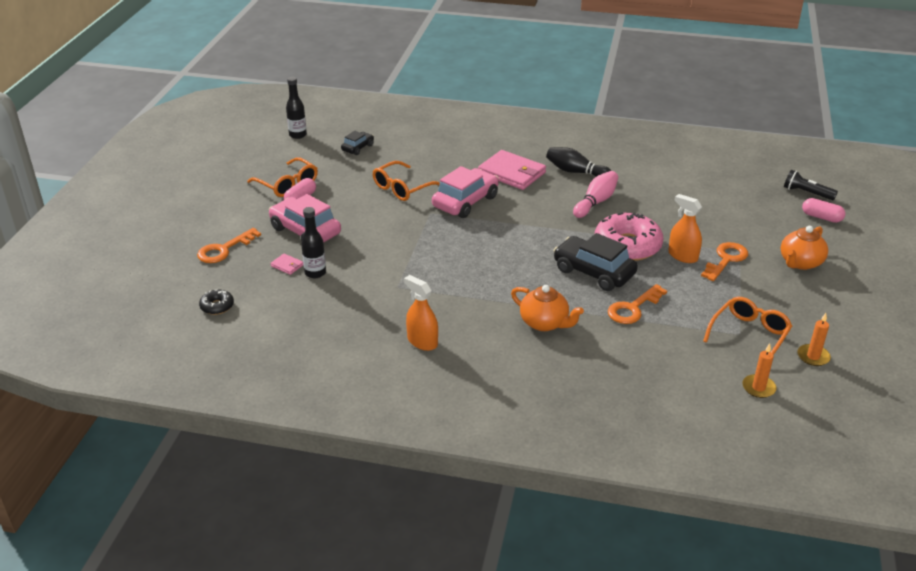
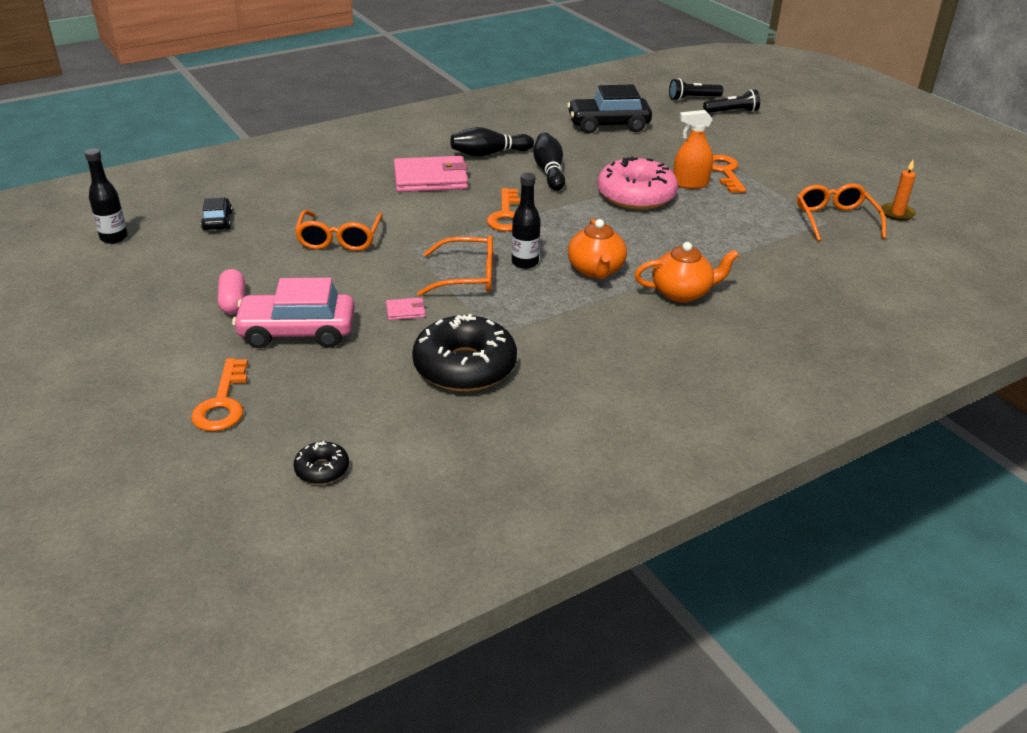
camera: 45 degrees left, 0 degrees up
(287, 184) = (189, 294): orange glasses -> orange glasses (467, 276)
(287, 265) = (336, 378): pink wallet -> pink wallet (405, 311)
(315, 273) = (383, 368): black bottle -> black bottle (525, 262)
(354, 295) = (465, 366): none -> black donut
(422, 342) = (608, 371): orange spray bottle -> none
(465, 202) = (429, 223): pink car -> none
(594, 272) = (647, 229): black car -> black car (608, 125)
(596, 202) = (549, 171): pink bowling pin -> black bowling pin
(633, 308) = (726, 243): orange key -> orange key (506, 215)
(758, 388) = (906, 255): orange candle -> none
(800, 262) = (775, 150): orange teapot -> orange teapot (596, 270)
(821, 217) = (732, 112): pink capsule -> black flashlight

